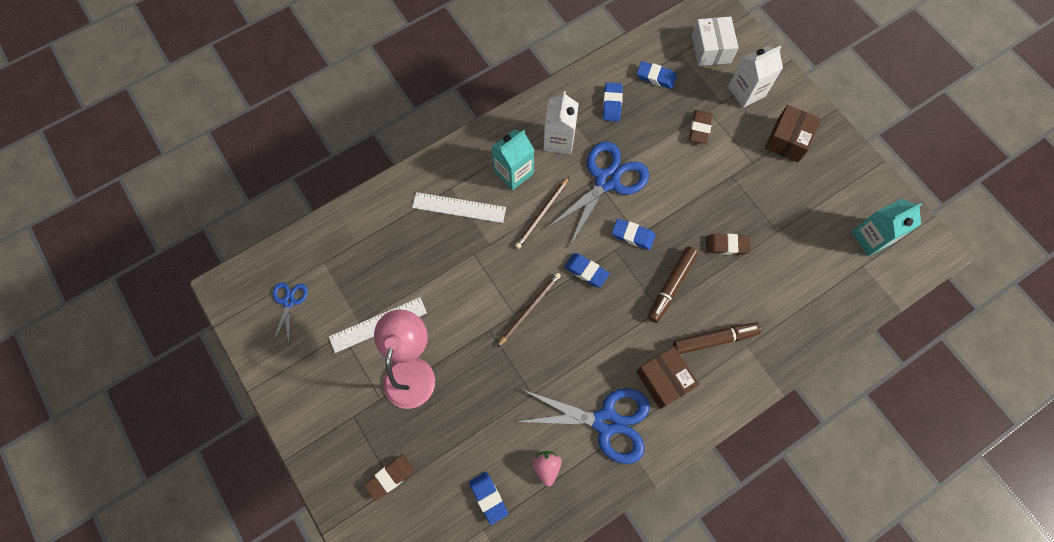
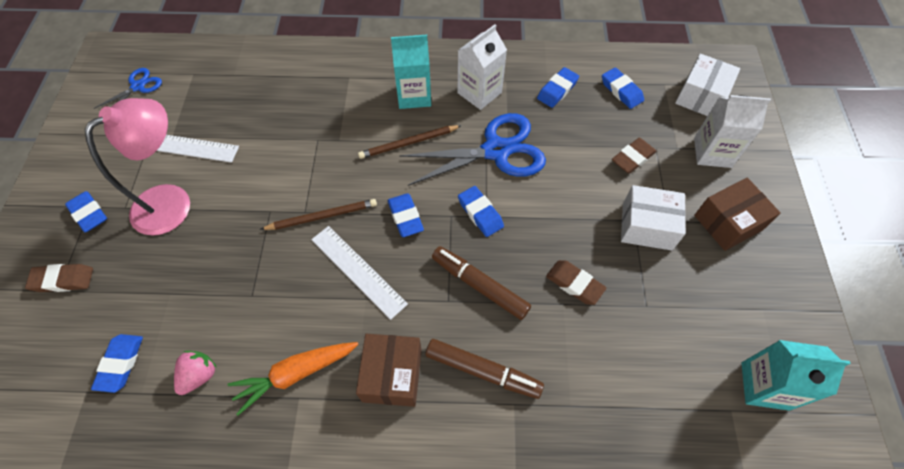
camera: 35 degrees right, 10 degrees down
(358, 421) = (89, 214): none -> blue eraser
(459, 207) = (340, 96): white ruler -> white ruler (358, 271)
(605, 422) = (295, 374): blue scissors -> orange carrot
(671, 286) = (479, 285): brown marker -> brown marker turned 60 degrees clockwise
(742, 175) = (647, 226): none -> white box

